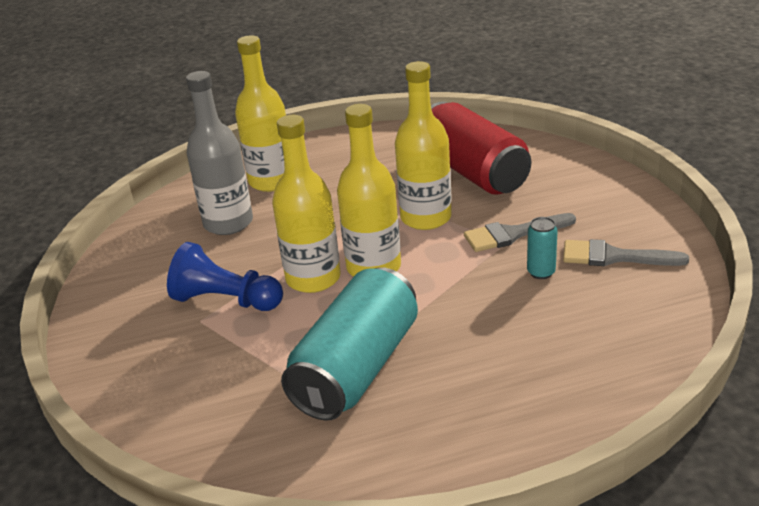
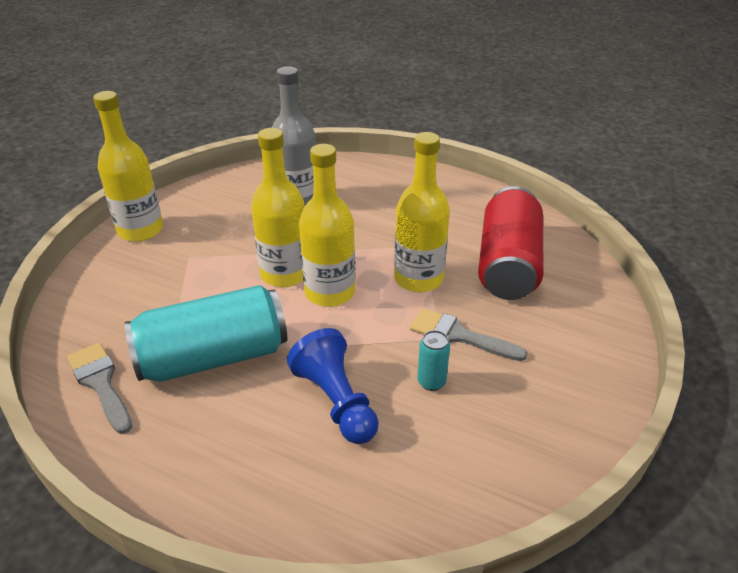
camera: 40 degrees right, 5 degrees up
(226, 300) = (219, 253): blue pawn -> blue pawn (336, 401)
(271, 181) = (364, 186): yellow bottle -> yellow bottle (140, 230)
(614, 257) = (508, 413): grey brush -> grey brush (101, 383)

